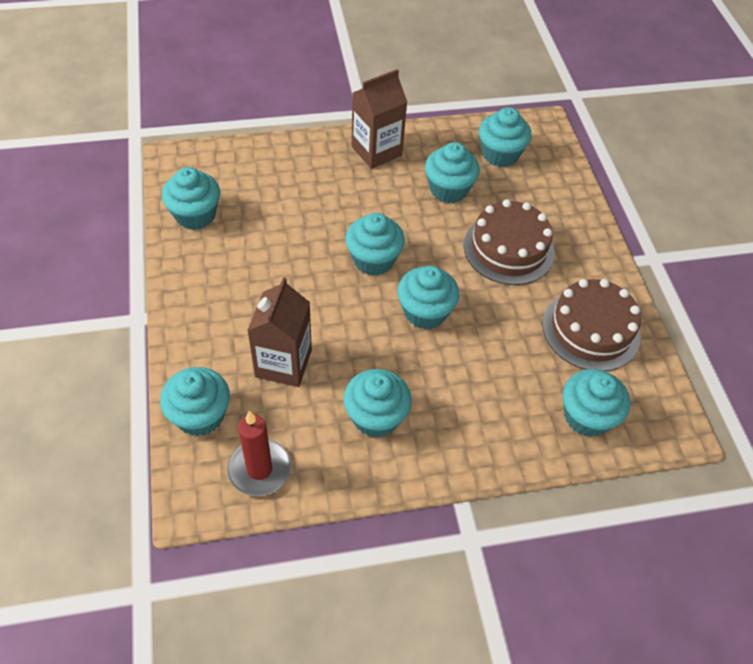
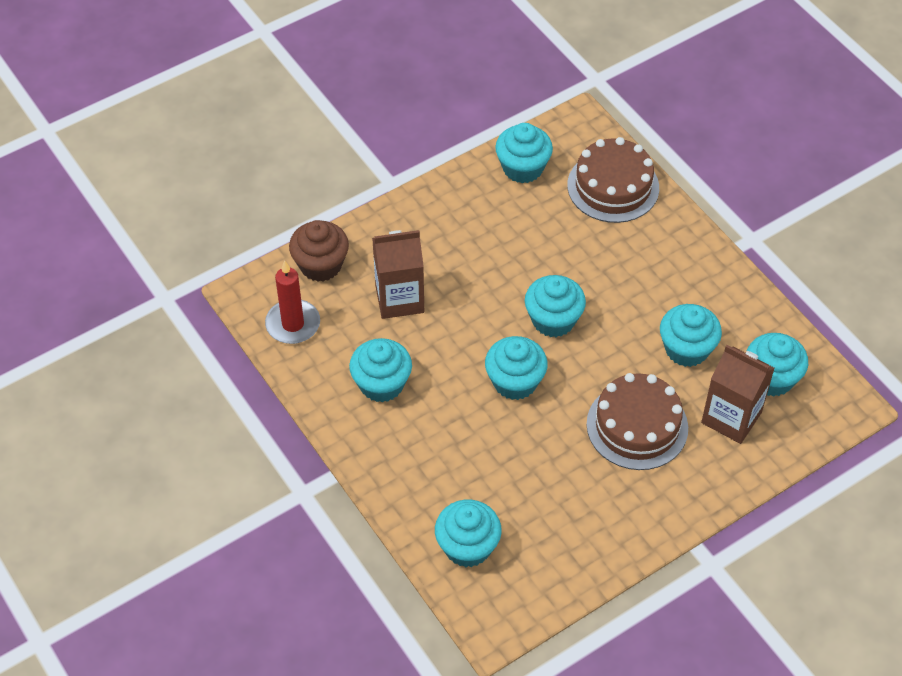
camera: 70 degrees right, 0 degrees up
(200, 415) = (320, 265): turquoise cupcake -> brown cupcake
(376, 151) = (699, 270): brown carton -> brown carton (731, 417)
(591, 330) = (573, 525): brown cake -> brown cake (613, 186)

